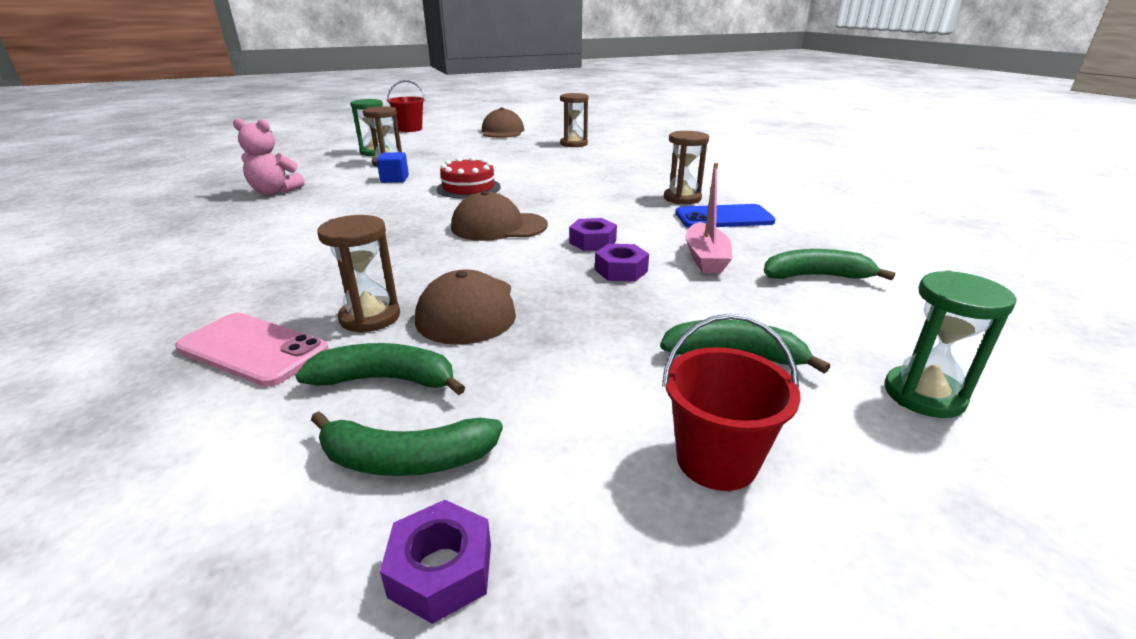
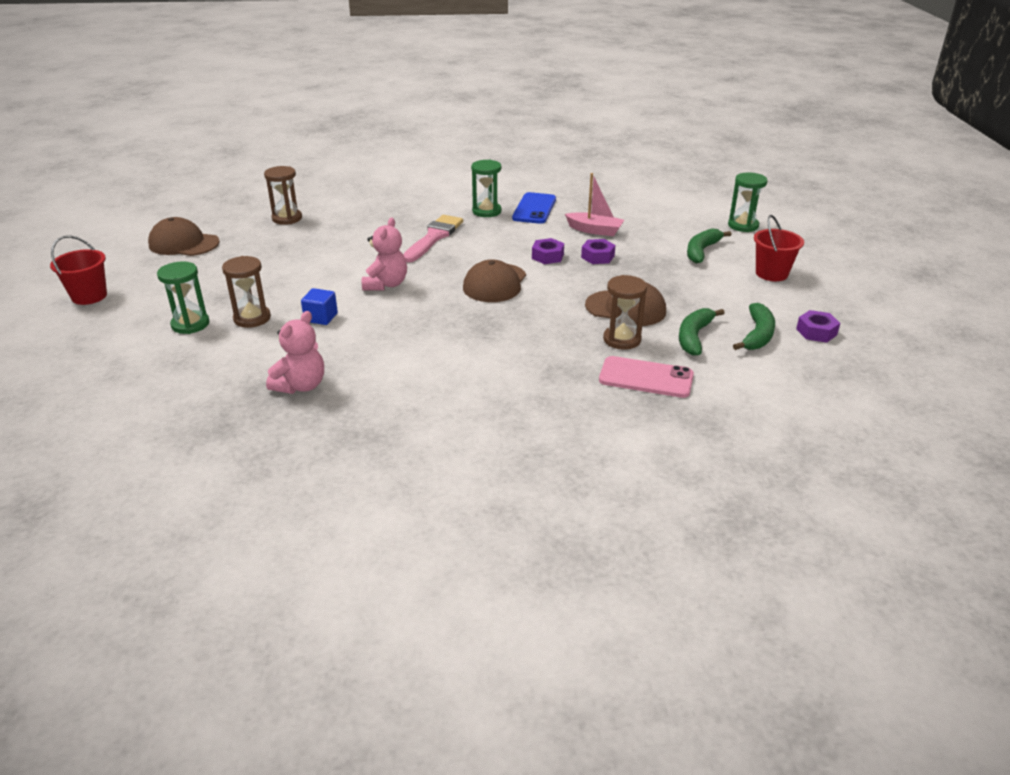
camera: 70 degrees left, 5 degrees up
(253, 349) = (646, 378): pink phone -> pink phone turned 60 degrees clockwise
(468, 188) = (386, 284): red cake -> pink teddy bear
(588, 188) = (434, 237): none -> pink brush
(682, 198) = (486, 211): brown hourglass -> green hourglass
(816, 276) = (633, 210): green banana -> none

